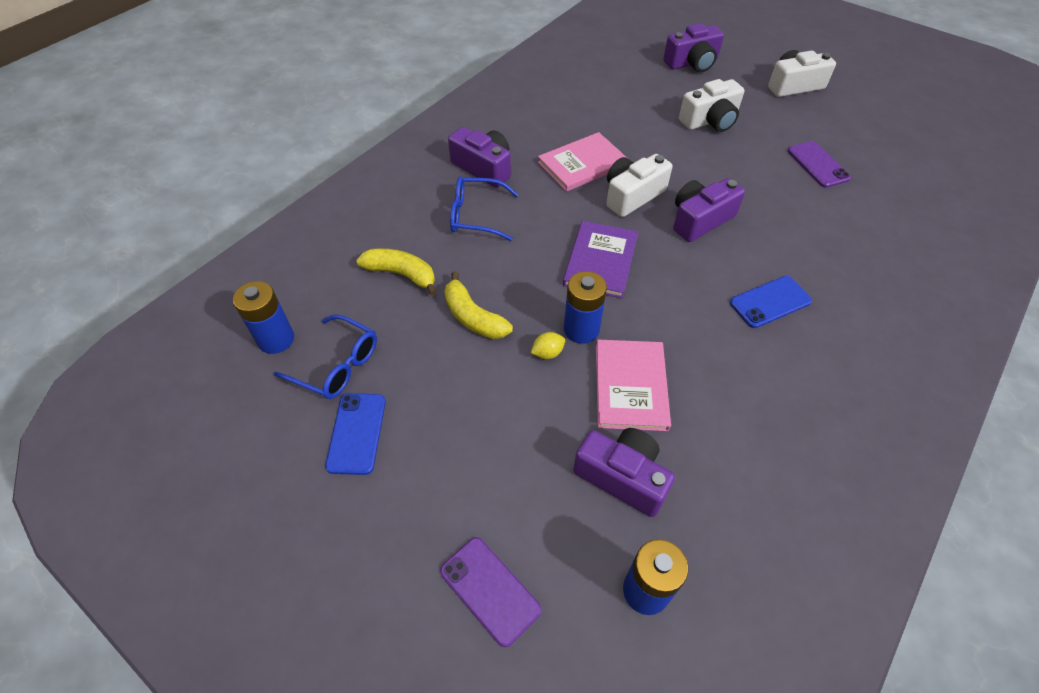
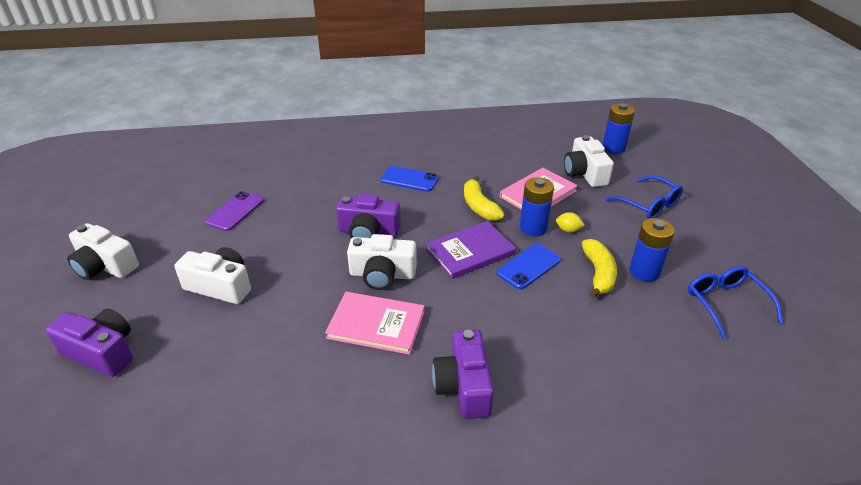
camera: 135 degrees left, 15 degrees down
(276, 339) = (774, 350): blue battery -> blue battery (644, 271)
(356, 433) = (728, 261): blue phone -> blue phone (528, 266)
(401, 274) = (632, 335): yellow banana -> yellow banana (479, 206)
(476, 215) = (522, 343): blue glasses -> blue glasses (648, 205)
(490, 590) = (686, 178): purple phone -> none
(622, 477) = (584, 173): purple camera -> white camera

